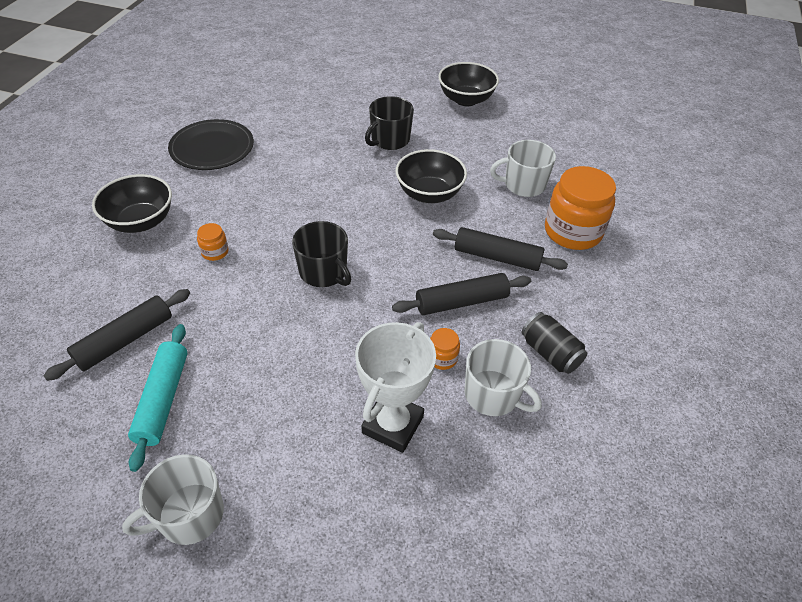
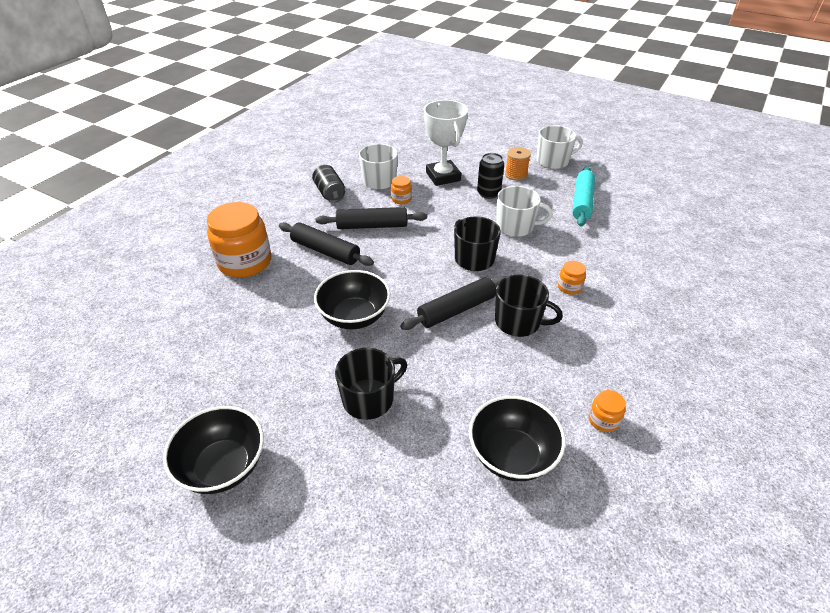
camera: 165 degrees left, 5 degrees down
(125, 340) = (620, 234): black rolling pin -> black rolling pin (456, 310)
(141, 221) = (652, 326): black bowl -> black bowl (512, 455)
(212, 148) = (603, 420): black plate -> orange jar
(266, 455) = (516, 174): none -> orange spool
(273, 208) = (518, 322): none -> black mug
(312, 394) = (488, 193): none -> black can
(392, 425) = (443, 176): white trophy -> white trophy turned 60 degrees counterclockwise
(523, 185) = (251, 313): white mug -> white mug (515, 227)

